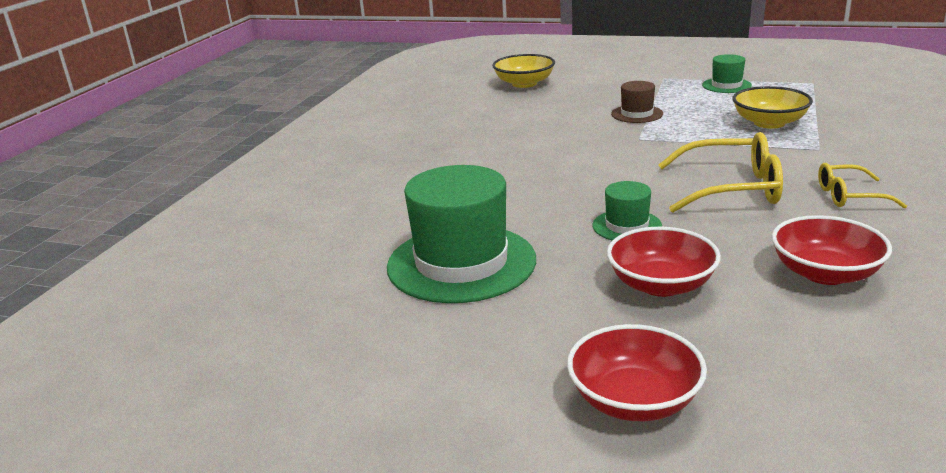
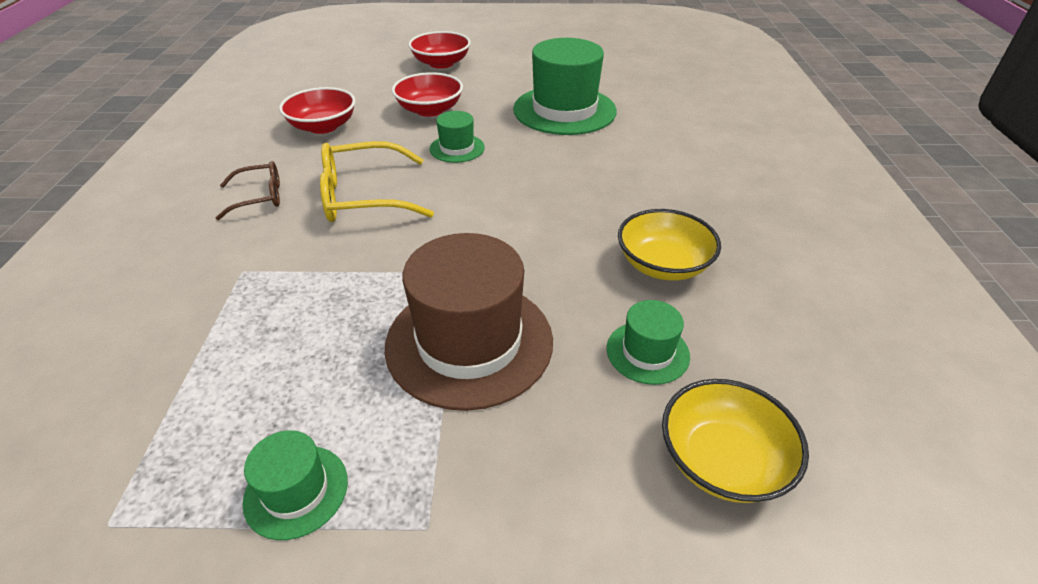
camera: 160 degrees right, 15 degrees up
(531, 106) = (647, 352): none -> green hat
(637, 114) = (469, 342): brown hat -> brown hat, size x2.06
(769, 123) = (275, 332): yellow bowl -> yellow bowl (663, 265)
(848, 196) = (260, 197): yellow glasses -> brown glasses

